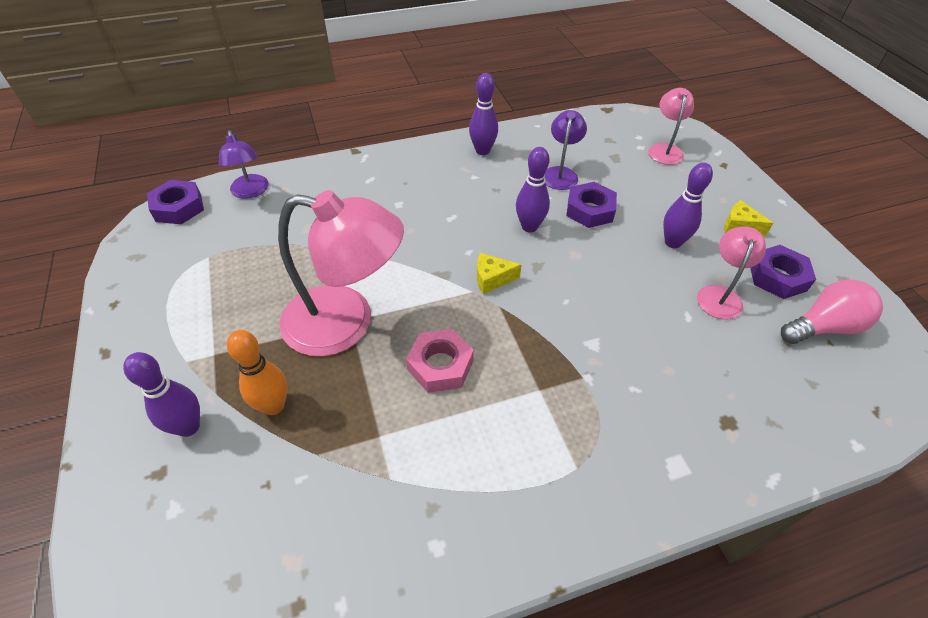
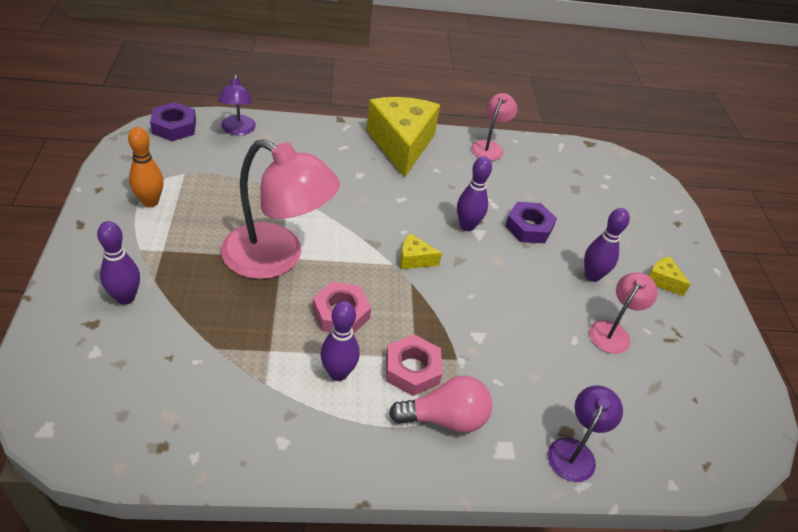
camera: 10 degrees right, 5 degrees down
(274, 406) = (195, 303): orange bowling pin -> orange bowling pin (150, 202)
(428, 160) = (401, 144): none -> yellow cheese
(482, 151) = (454, 149): purple bowling pin -> purple bowling pin (338, 373)
(542, 406) = (412, 370): none -> pink nut
(560, 173) = (517, 188): purple lamp -> purple lamp (575, 451)
(665, 149) = (626, 194): pink lamp -> pink lamp (489, 147)
(777, 277) = (675, 333): purple nut -> none
(823, 327) = (696, 385): pink light bulb -> pink light bulb (445, 418)

